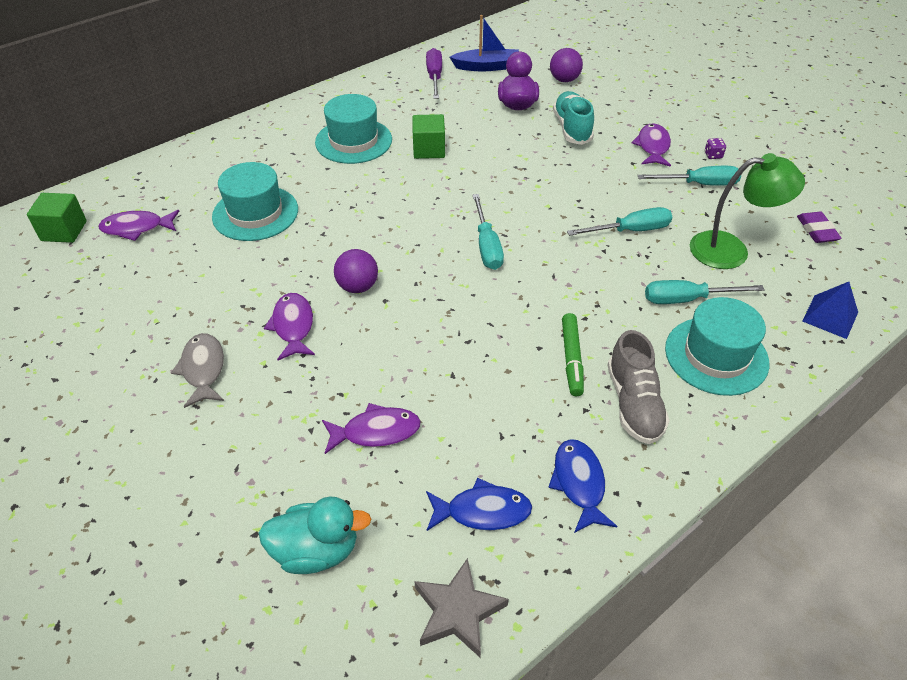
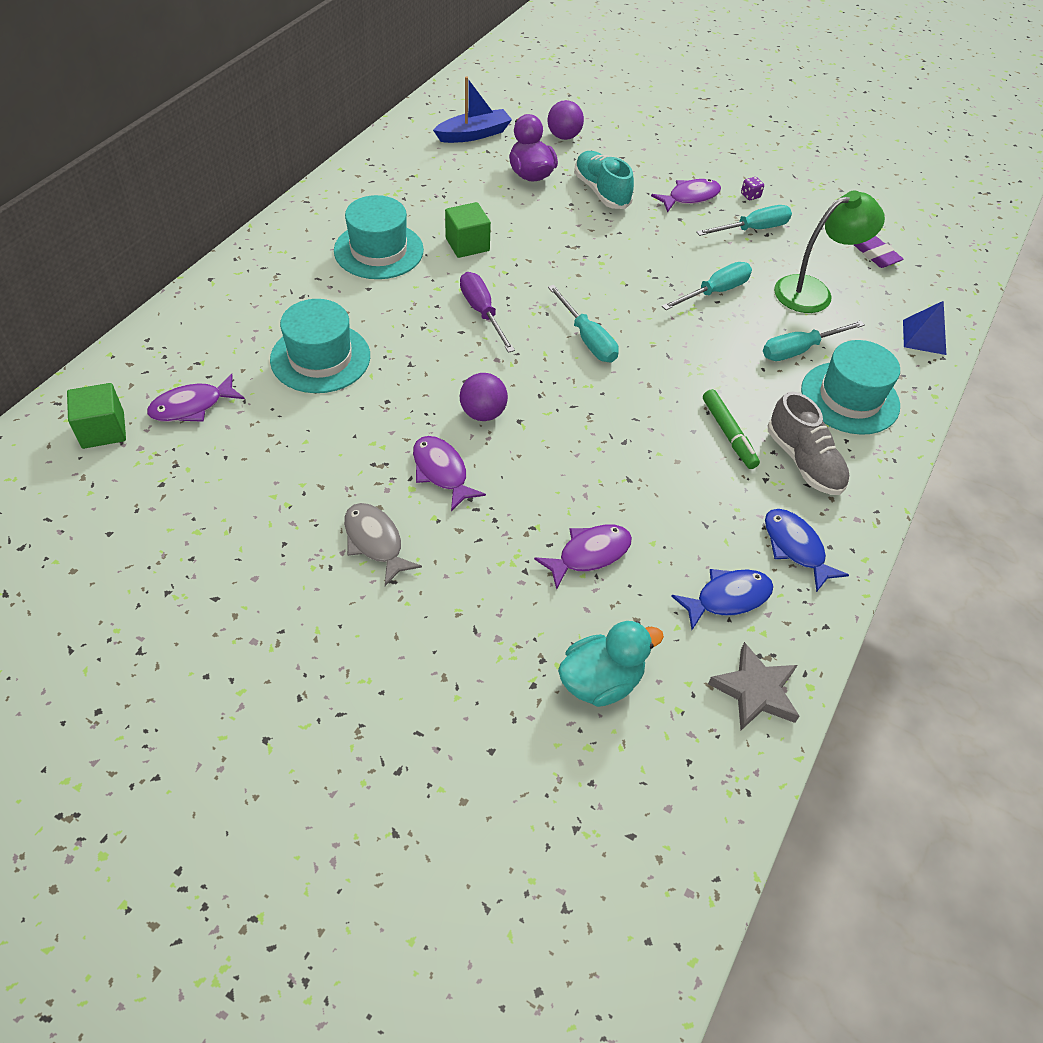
camera: 25 degrees left, 5 degrees up
(434, 77) = (423, 157): purple screwdriver -> purple screwdriver (482, 312)
(652, 147) = (690, 197): purple fish -> purple fish turned 75 degrees clockwise

